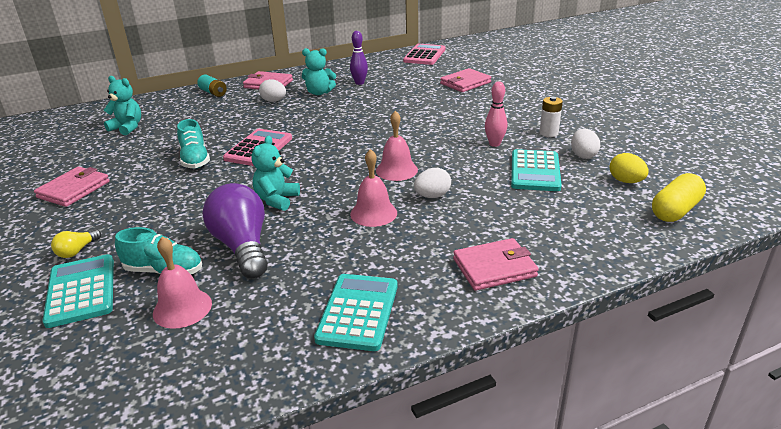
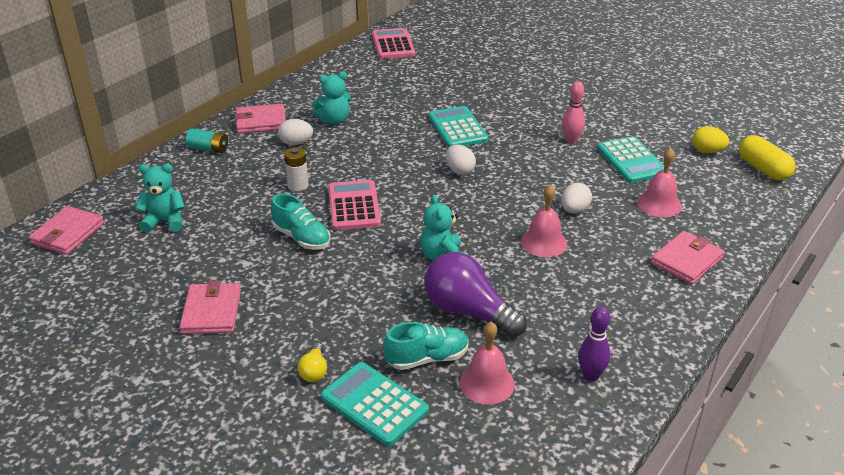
camera: 30 degrees left, 5 degrees up
(358, 312) = (628, 333): turquoise calculator -> turquoise calculator (457, 128)
(359, 83) = (364, 97): purple bowling pin -> purple bowling pin (590, 376)
(396, 170) = (515, 192): pink bell -> pink bell (659, 204)
(465, 83) = (473, 74): pink wallet -> pink wallet (68, 233)
(548, 133) = (605, 116): white battery -> white battery (298, 185)
(583, 155) = (653, 133): white egg -> white egg (459, 171)
(675, 210) = (763, 169): yellow capsule -> yellow capsule turned 45 degrees counterclockwise

